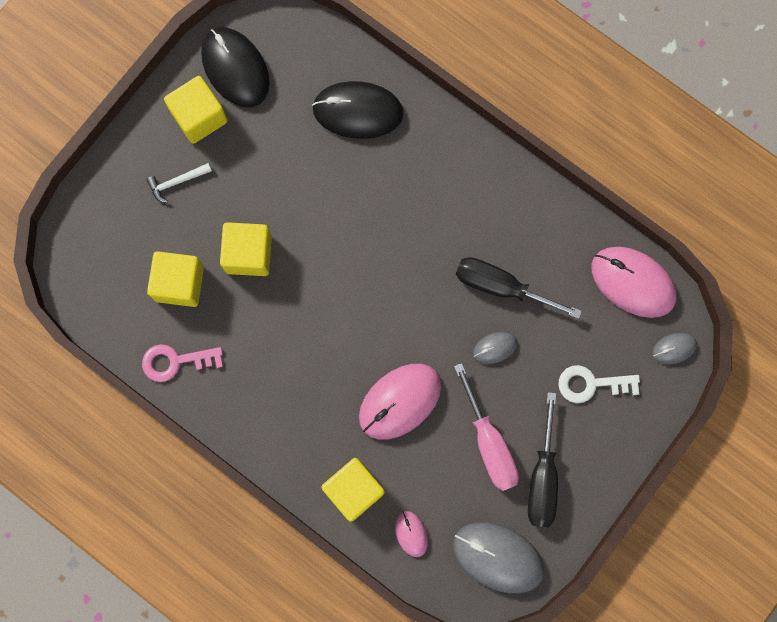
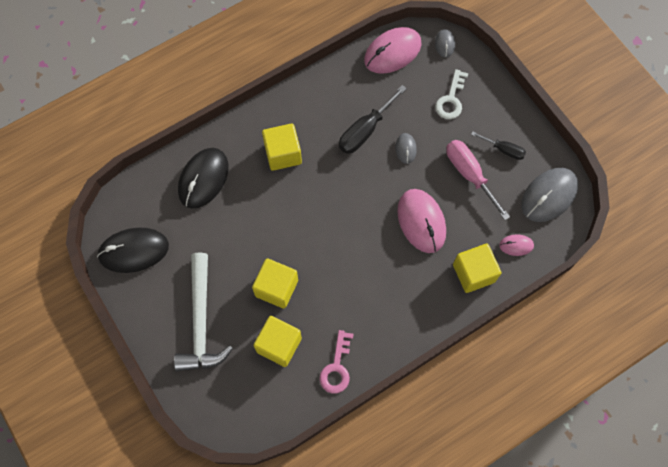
camera: 70 degrees left, 10 degrees down
(177, 182) = (201, 321): white hammer -> white hammer, size x2.33
(199, 117) = (158, 289): yellow cube -> yellow cube (283, 154)
(489, 443) = (469, 174): pink screwdriver -> pink screwdriver turned 120 degrees counterclockwise
(542, 477) = (503, 150): black screwdriver -> black screwdriver, size x0.61

